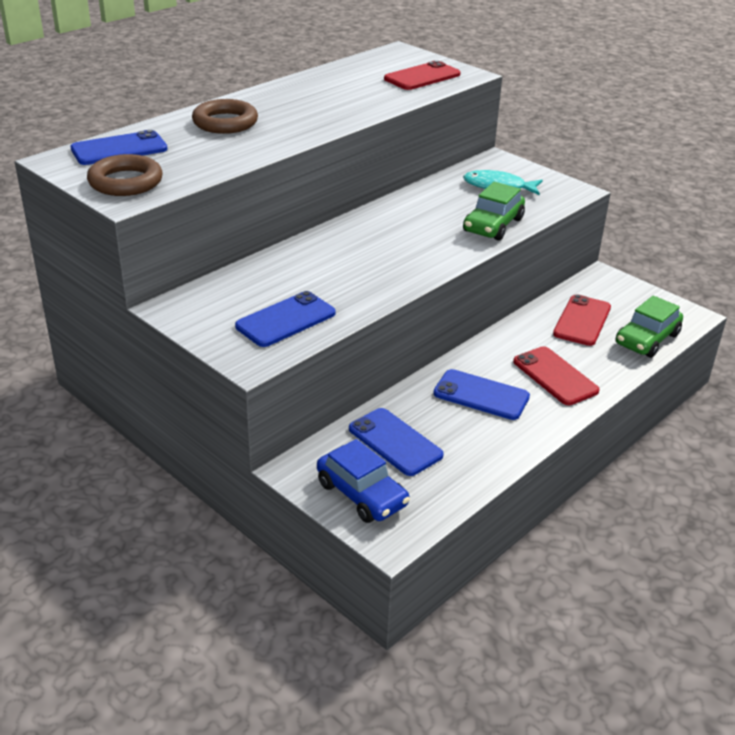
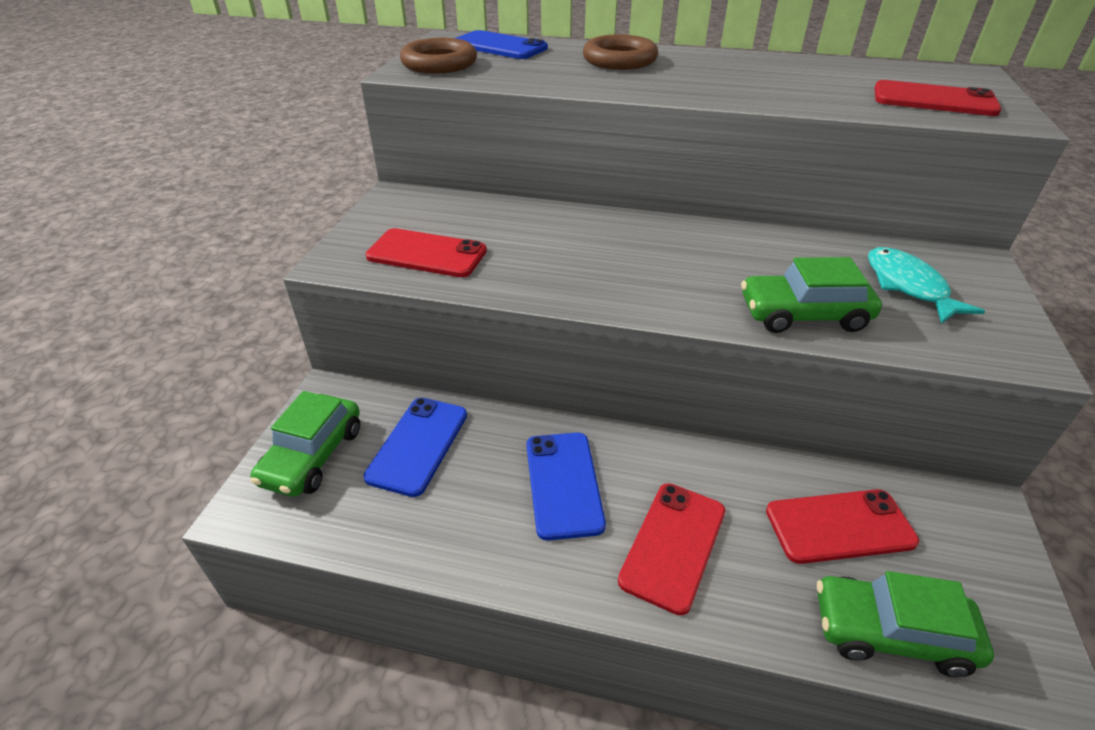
camera: 60 degrees right, 5 degrees up
(285, 320) = (427, 254): blue phone -> red phone
(362, 494) = (313, 456): blue car -> green car

